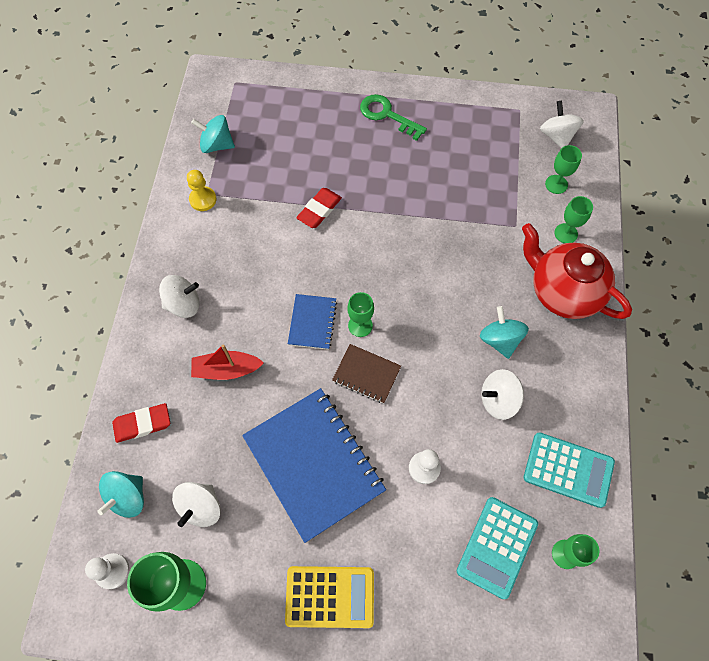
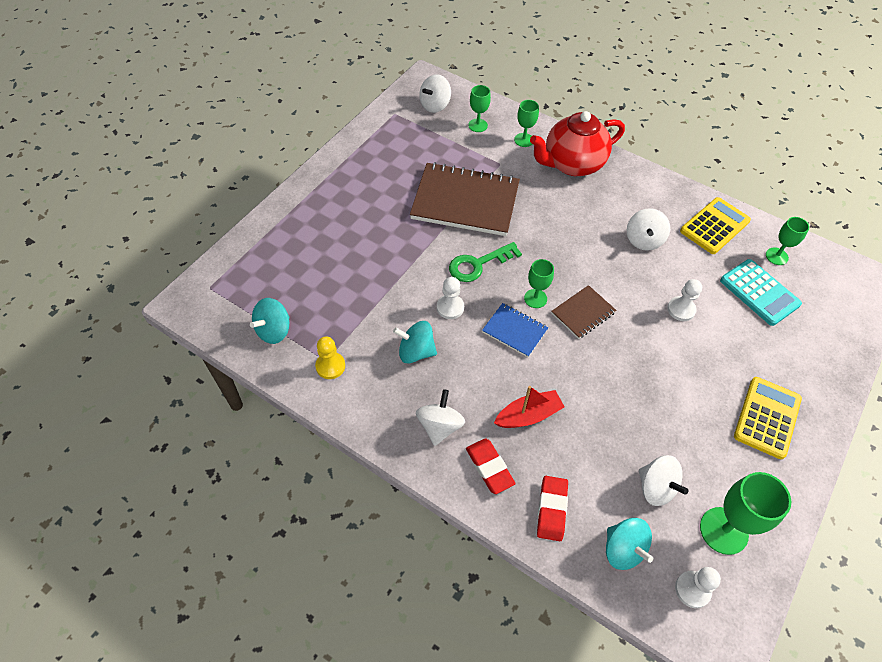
camera: 65 degrees left, 10 degrees down
(226, 369) = (528, 415): red boat -> red boat turned 135 degrees counterclockwise
(310, 259) = (450, 307): none -> white pawn
(314, 463) = (648, 383): blue notebook -> none
(319, 210) = (403, 280): red eraser -> red eraser (489, 467)
(387, 115) = (337, 193): green key -> green key (478, 264)
(444, 217) = (465, 201): none -> brown notebook
(500, 340) = (594, 217): turquoise spinning top -> turquoise spinning top (416, 352)
(556, 136) = (435, 105): white spinning top -> white spinning top turned 60 degrees counterclockwise
(568, 469) = (714, 226): turquoise calculator -> yellow calculator

